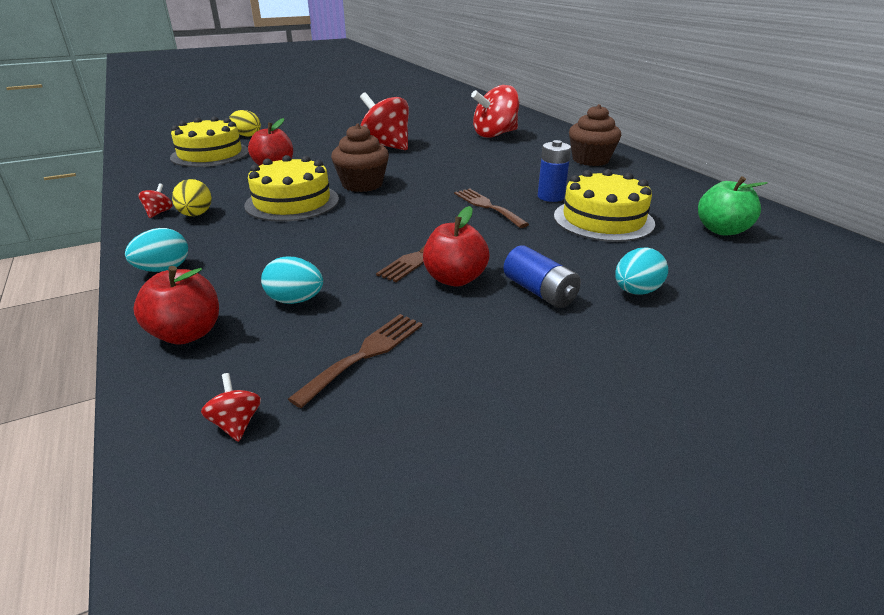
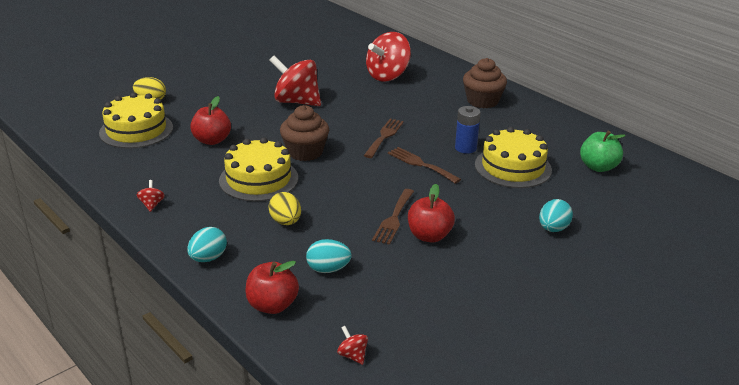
camera: 15 degrees left, 0 degrees up
(196, 215) = (186, 203): yellow egg -> yellow egg (285, 222)
(365, 354) = (401, 301): brown fork -> brown fork (384, 136)
(540, 292) = (491, 238): blue battery -> none

